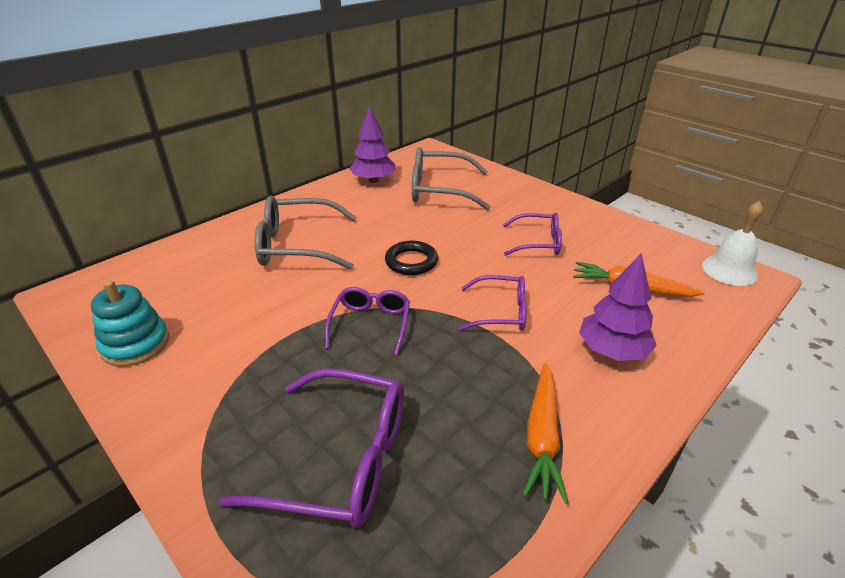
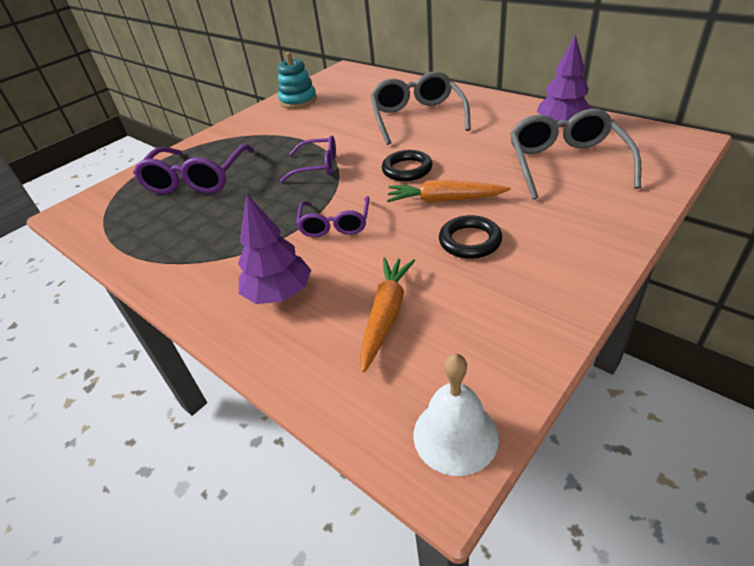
camera: 90 degrees right, 5 degrees up
(538, 242) = (470, 241): purple glasses -> black ring
(542, 437) = (191, 253): orange carrot -> orange carrot (444, 200)

